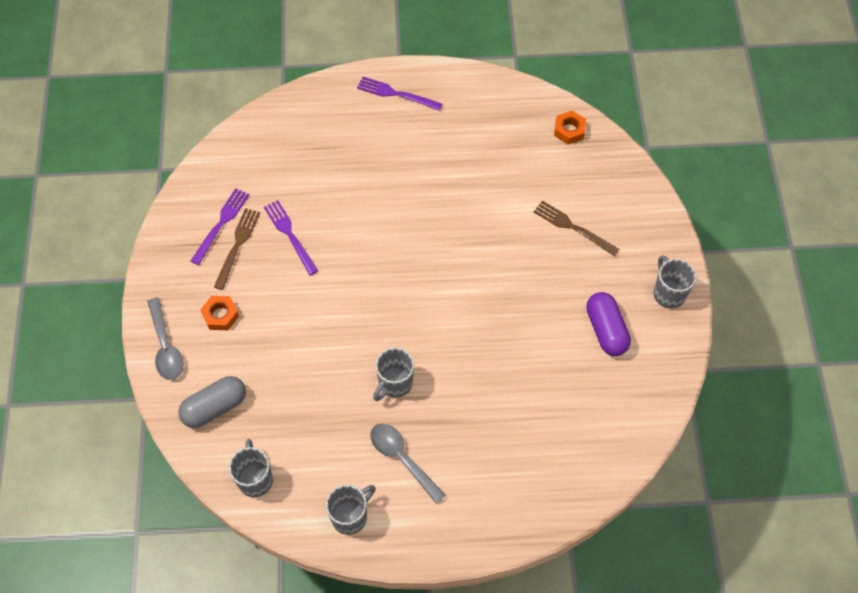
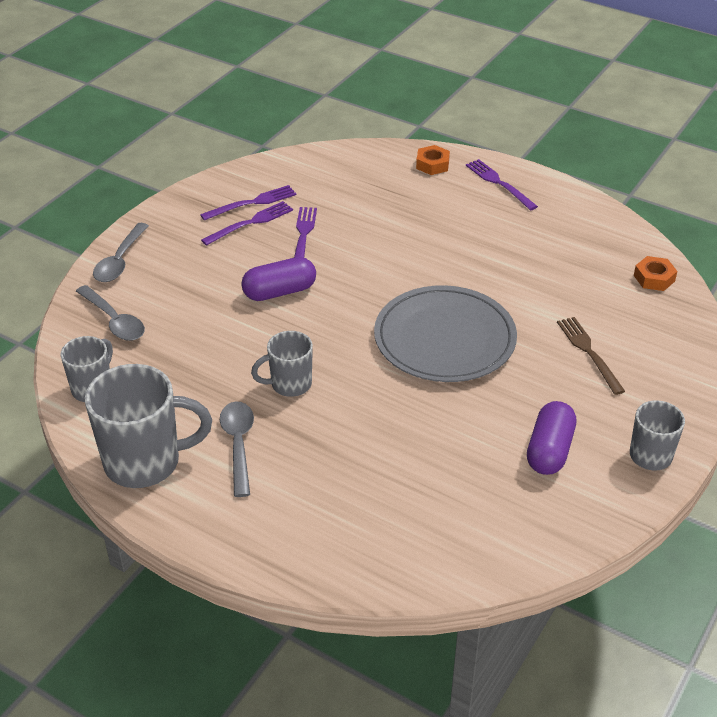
camera: 35 degrees right, 20 degrees down
(215, 407) = (114, 321): grey capsule -> grey spoon
(220, 315) = (187, 262): orange nut -> orange nut (432, 164)
(237, 245) = (251, 222): brown fork -> purple fork
(317, 302) = (279, 292): none -> purple capsule
(350, 516) = (145, 462): grey mug -> grey mug, size x1.74
(469, 274) = (444, 338): none -> grey plate

